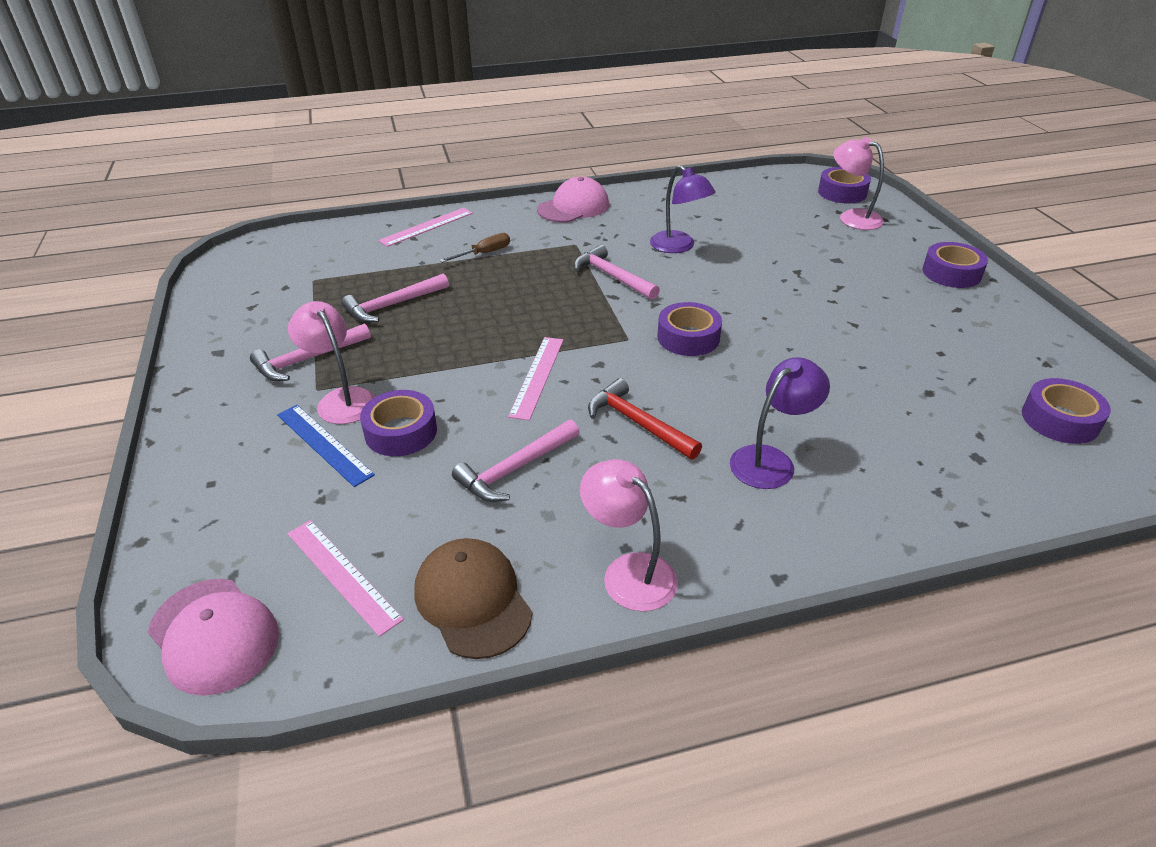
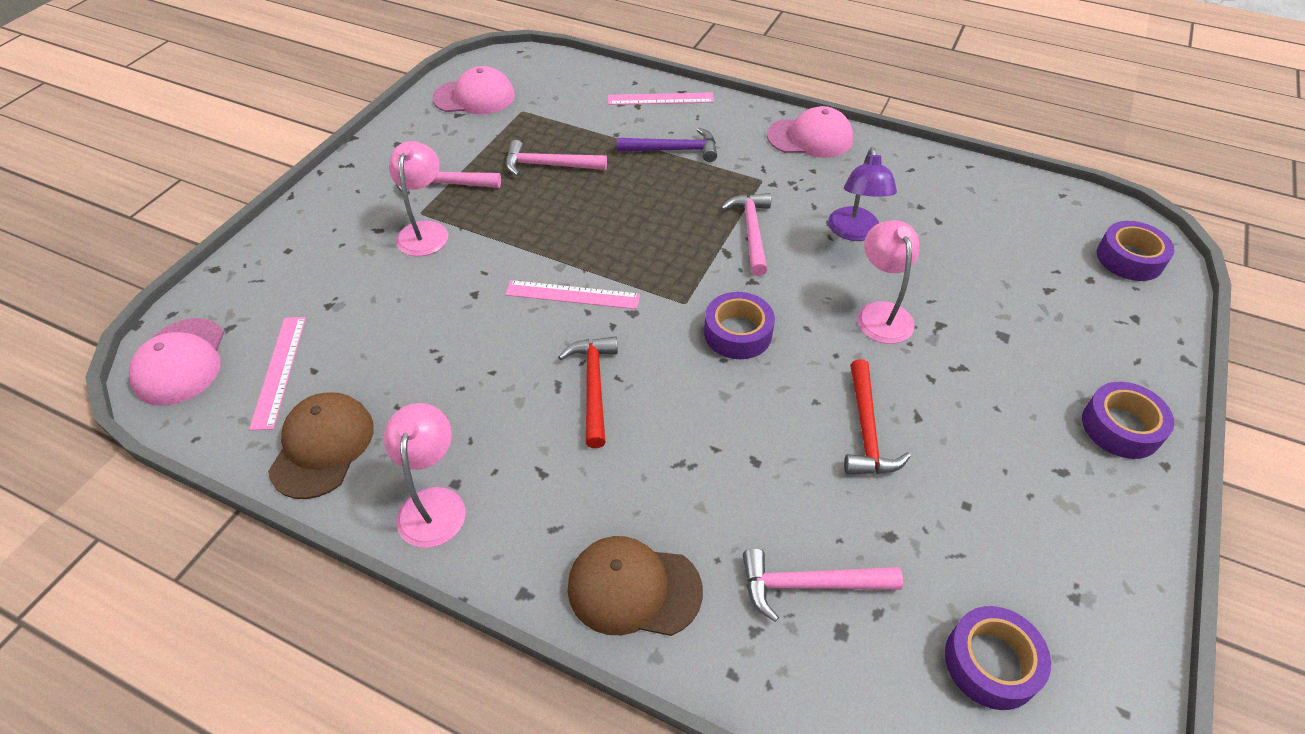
camera: 40 degrees right, 10 degrees up
(250, 288) = (474, 97): none -> pink cap
(324, 444) = (376, 262): blue ruler -> none
(401, 432) = (430, 283): purple tape -> none
(484, 253) = (673, 150): brown screwdriver -> purple hammer
(515, 469) = (463, 365): pink hammer -> pink hammer (809, 585)
(537, 376) = (572, 295): pink ruler -> pink ruler turned 45 degrees clockwise
(771, 460) = (651, 494): purple lamp -> none
(838, 347) = (866, 430): none -> red hammer
(840, 521) = (633, 588): none -> brown cap
(852, 217) = (1096, 295): pink lamp -> pink lamp (881, 313)

